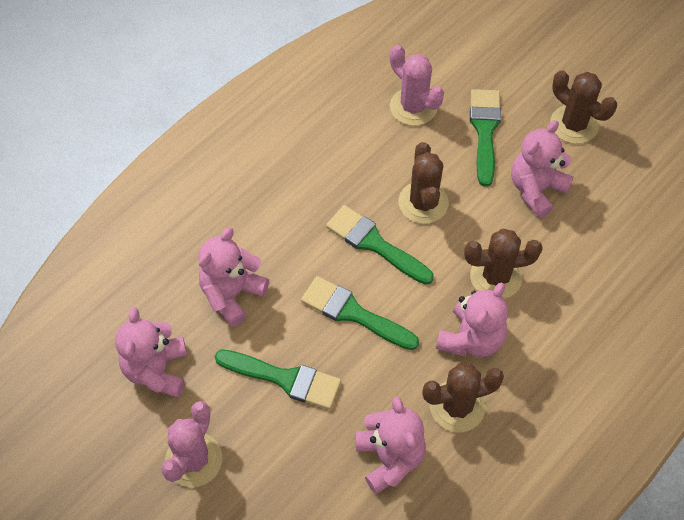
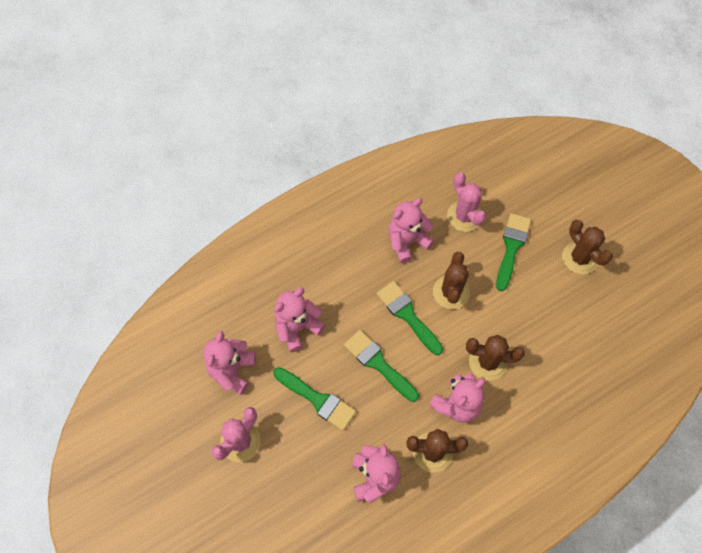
camera: 15 degrees right, 5 degrees up
(536, 190) = (536, 302): pink teddy bear -> pink teddy bear (407, 241)

